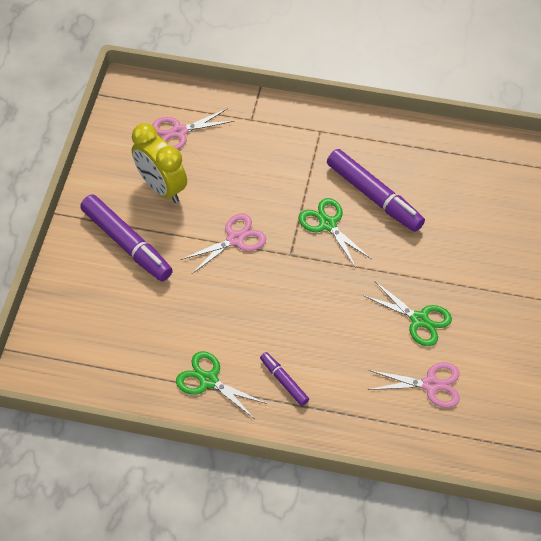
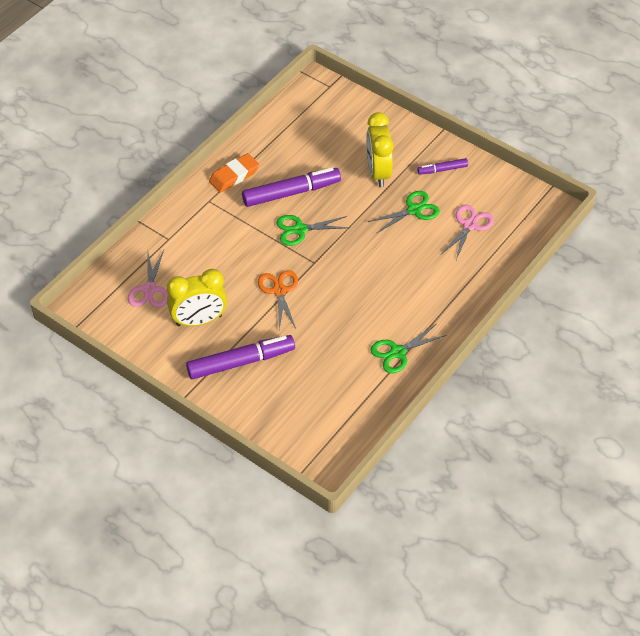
camera: 65 degrees left, 5 degrees down
(235, 239) = (279, 291): pink scissors -> orange scissors
(284, 381) = (422, 307): purple marker -> purple marker (442, 169)
(366, 138) = (234, 176): none -> orange eraser
(453, 264) = (378, 172): none -> yellow clock

